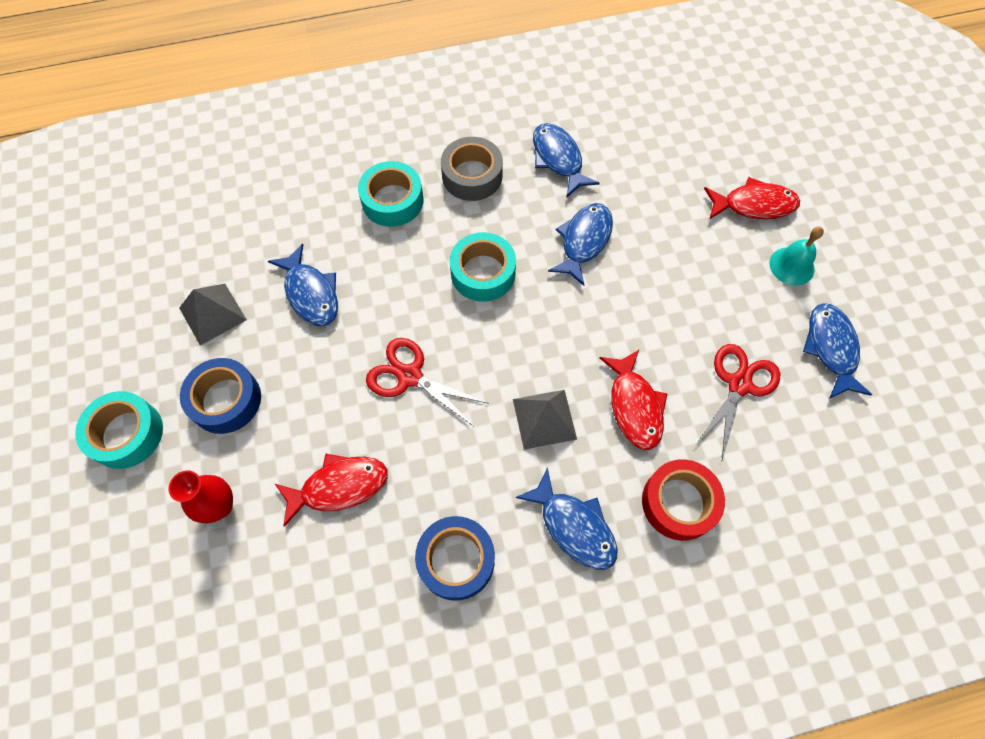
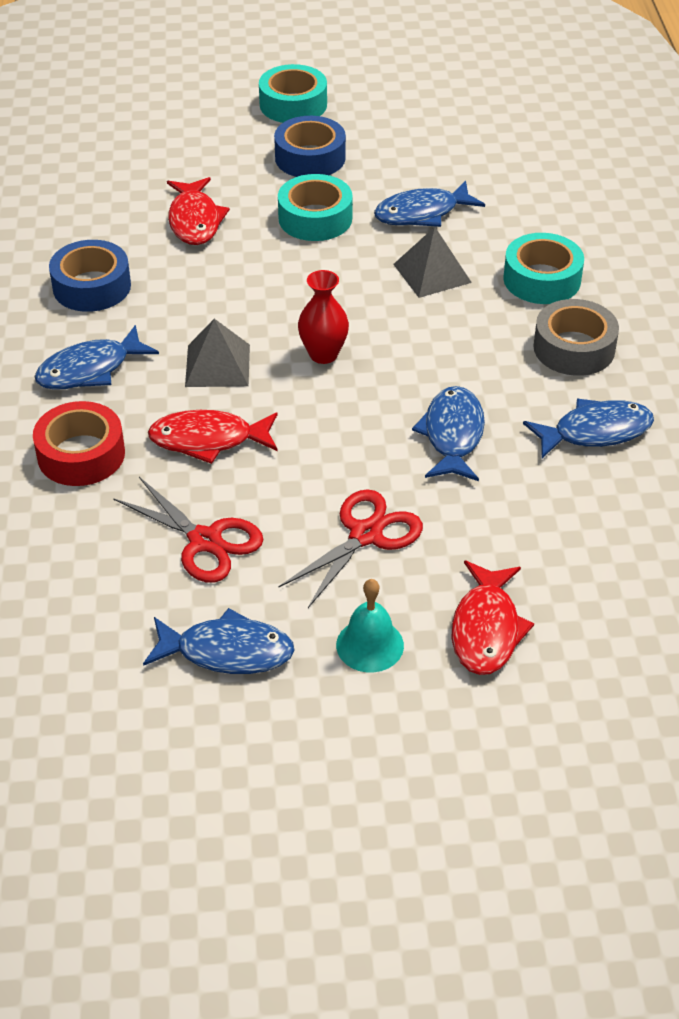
camera: 100 degrees right, 20 degrees down
(212, 313) = (411, 151): grey pyramid -> grey pyramid (432, 273)
(220, 506) = (203, 153): red vase -> red vase (323, 354)
(410, 376) = (300, 274): red scissors -> red scissors (365, 535)
(483, 273) = (422, 341): turquoise tape -> turquoise tape (315, 218)
(584, 241) = (452, 435): blue fish -> blue fish turned 120 degrees counterclockwise

